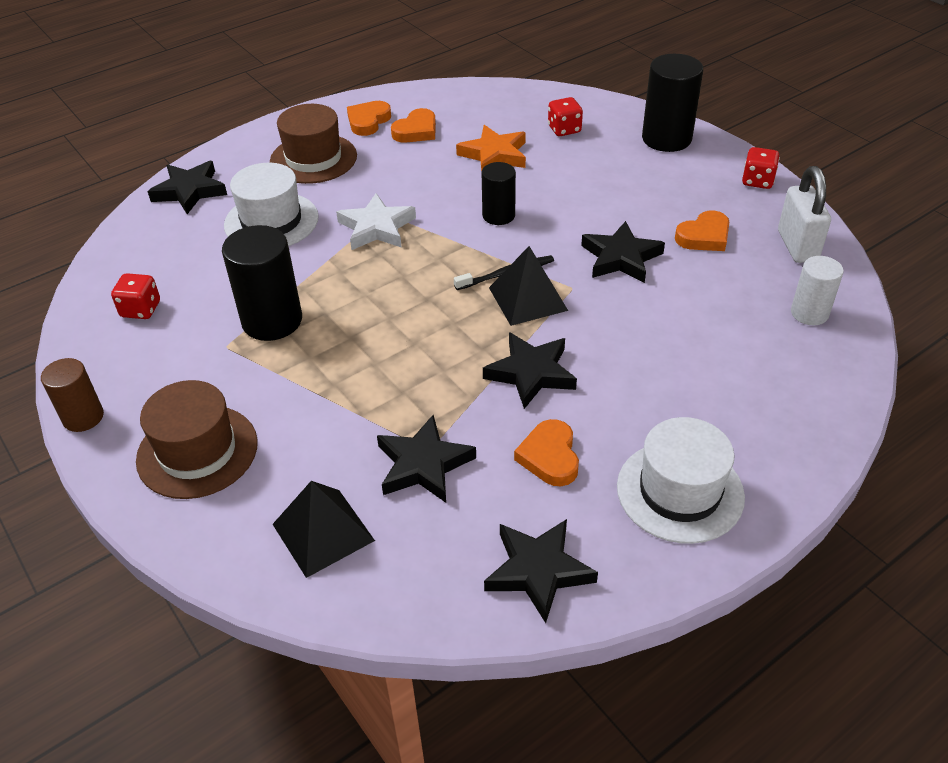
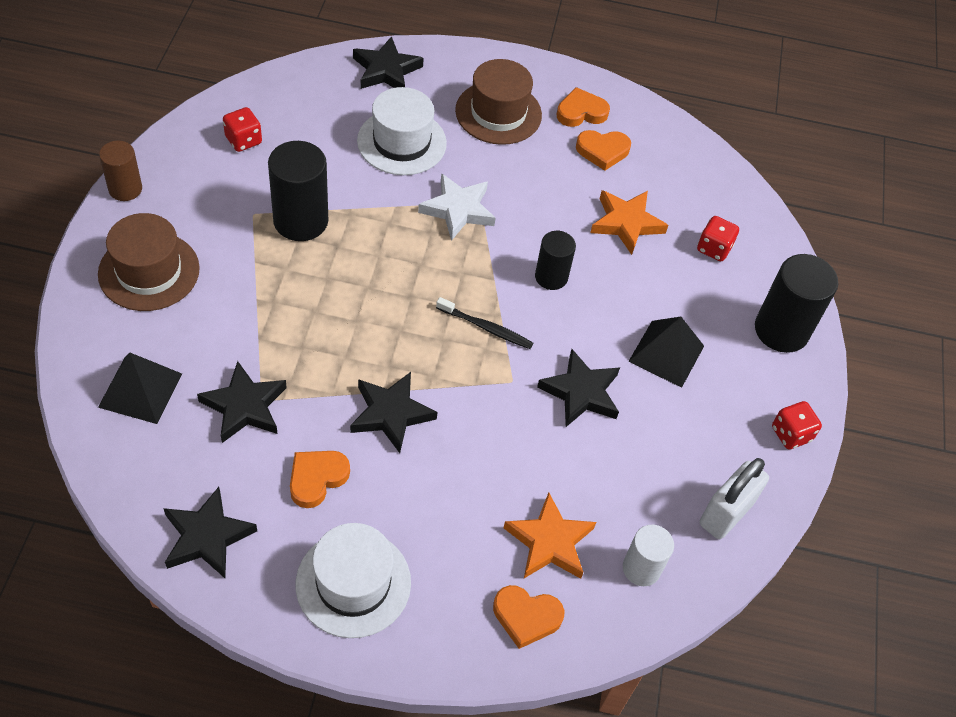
camera: 40 degrees right, 10 degrees up
(527, 299) = (470, 360): black pyramid -> black pyramid (666, 353)
(704, 236) = (669, 436): orange heart -> orange heart (526, 617)
(742, 349) = (549, 542): none -> orange star

